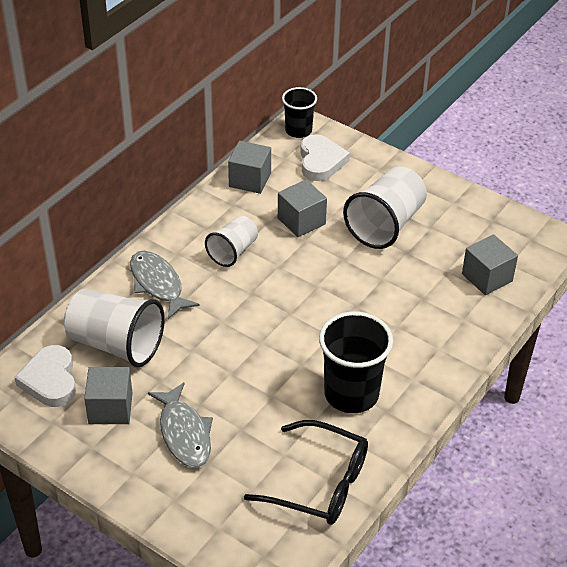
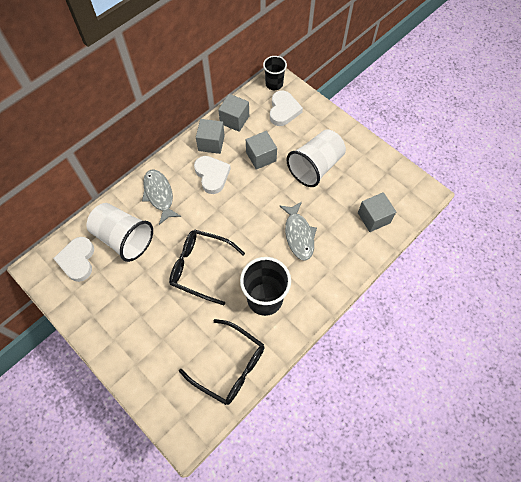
camera: 10 degrees right, 20 degrees up
(110, 408) = (110, 287): grey cube -> grey cube (211, 143)
(184, 433) = (152, 313): grey fish -> grey fish (298, 235)
(233, 251) = (212, 175): white cup -> white heart
(243, 367) = (200, 267): none -> black glasses

